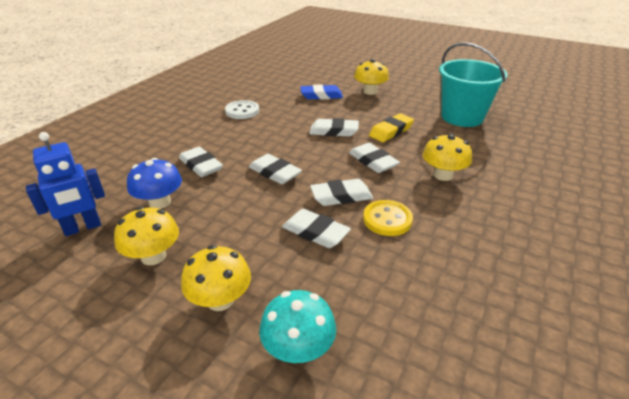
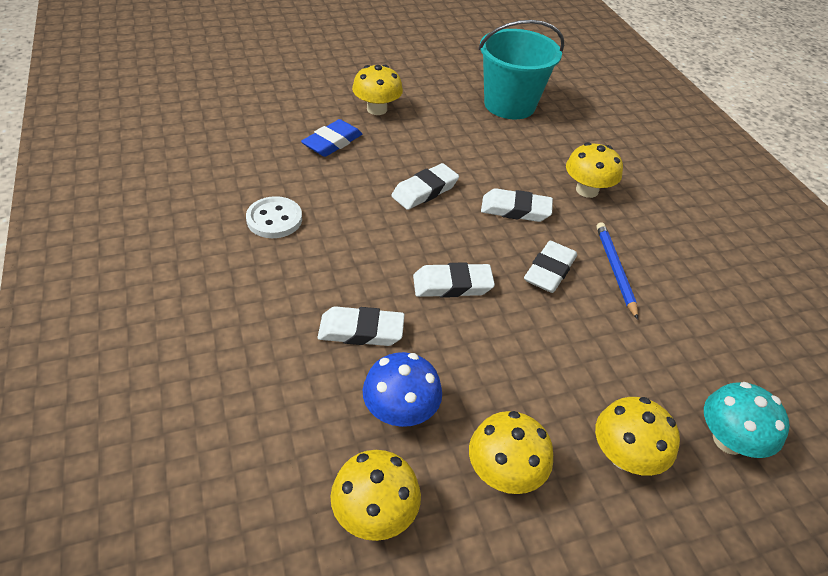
camera: 50 degrees left, 10 degrees up
(83, 228) = (375, 513): blue robot -> yellow mushroom
(315, 232) = (587, 326): white eraser -> none
(387, 219) = (615, 270): yellow button -> blue pencil
(391, 131) = (476, 159): yellow eraser -> none

